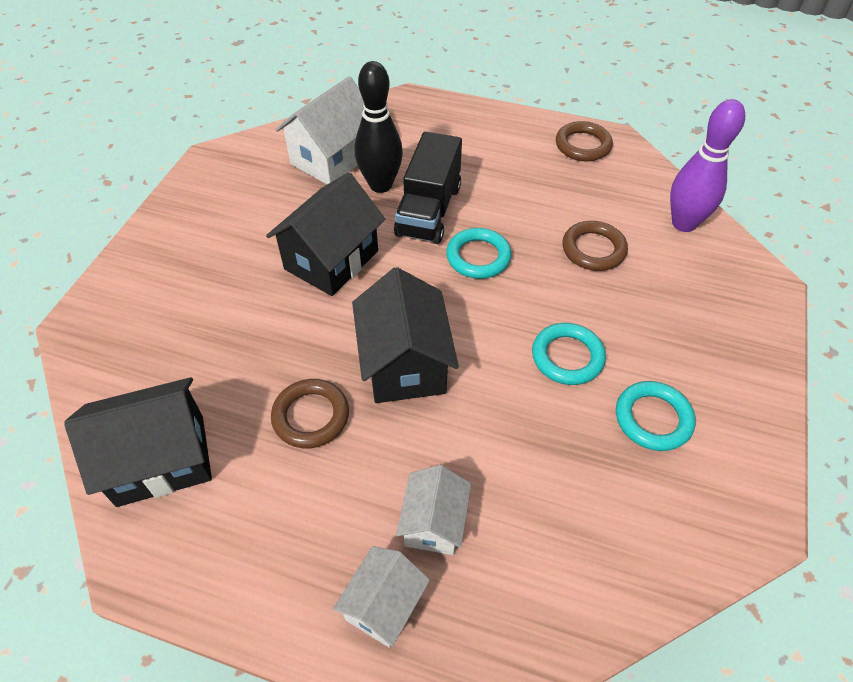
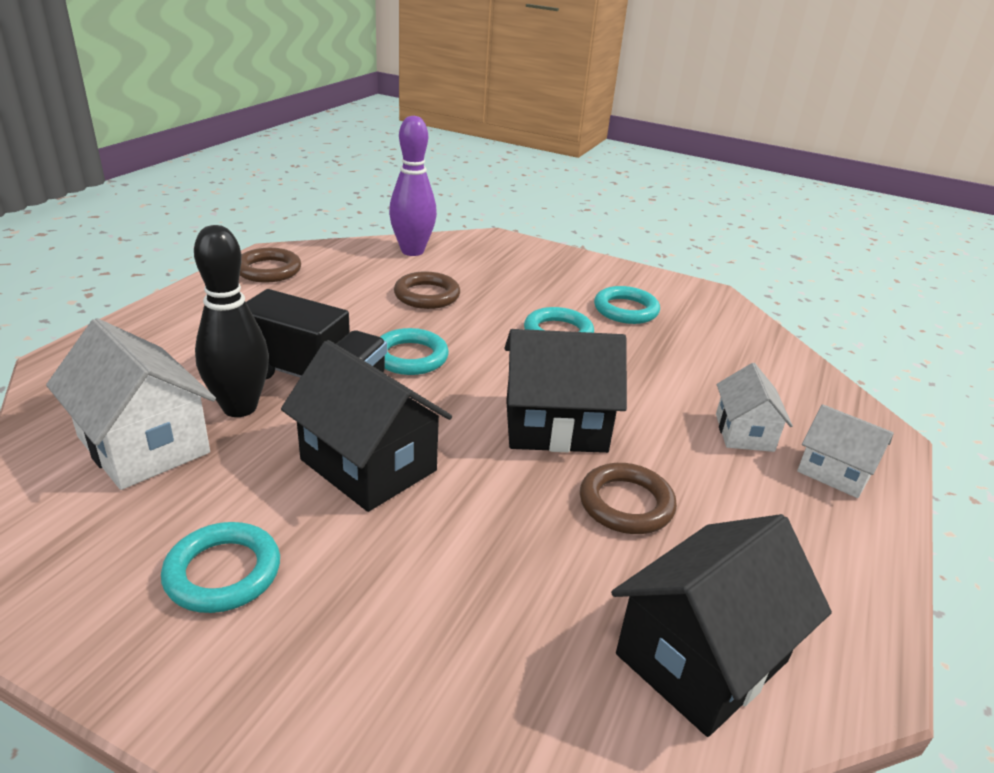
camera: 85 degrees left, 20 degrees down
(161, 460) = (702, 657): black house -> black house turned 60 degrees clockwise
(229, 221) = (223, 572): none -> turquoise ring
(434, 523) = (744, 432): white house -> white house turned 75 degrees clockwise

